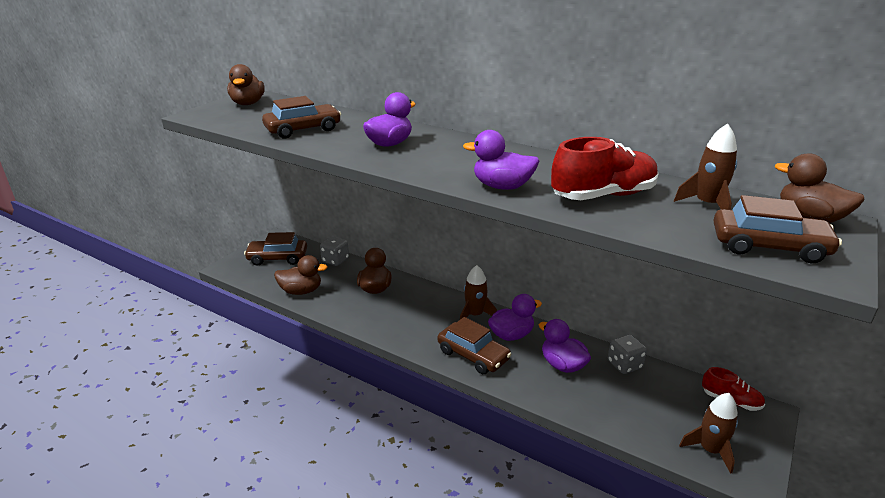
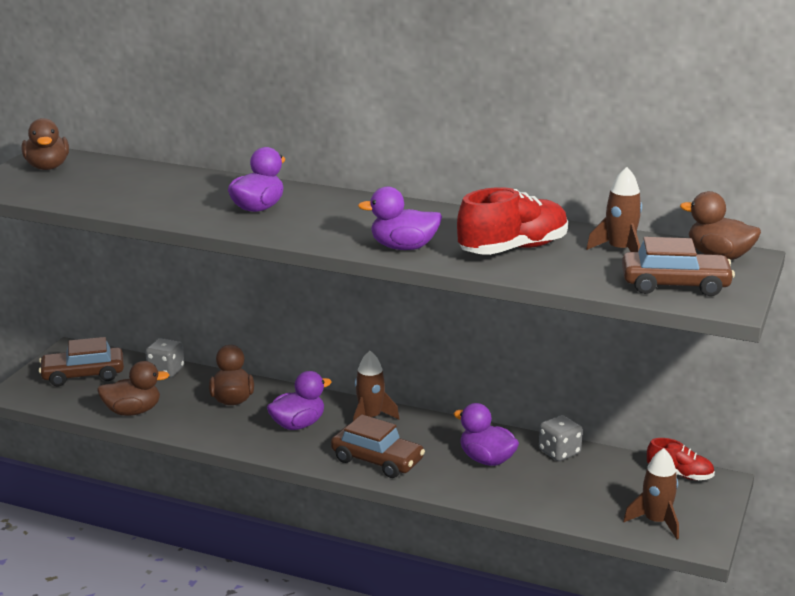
camera: 10 degrees left, 5 degrees down
(303, 129) = (142, 197): brown car -> none
(511, 335) = (420, 435): purple duck -> purple duck (298, 425)

